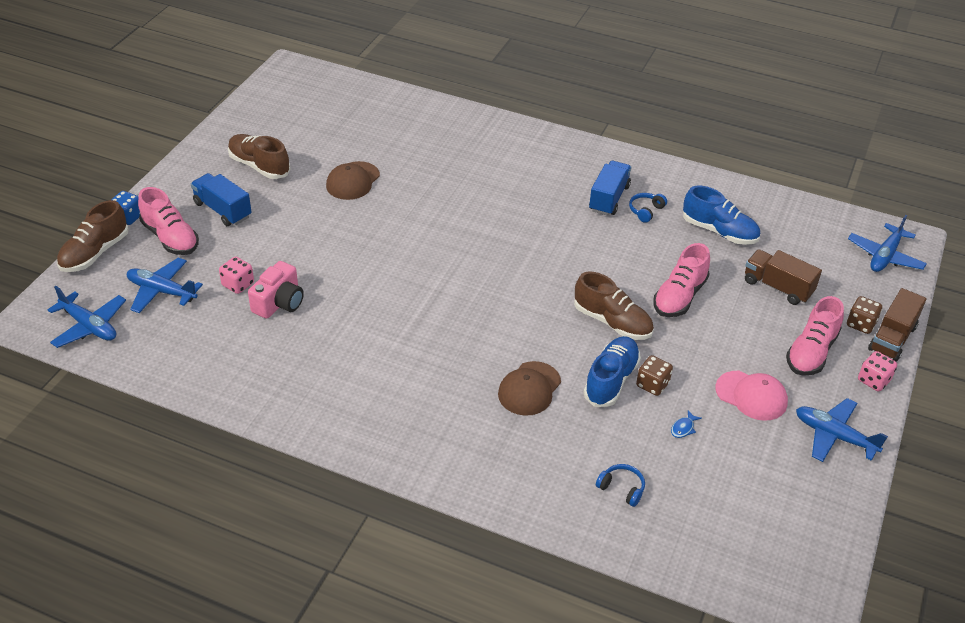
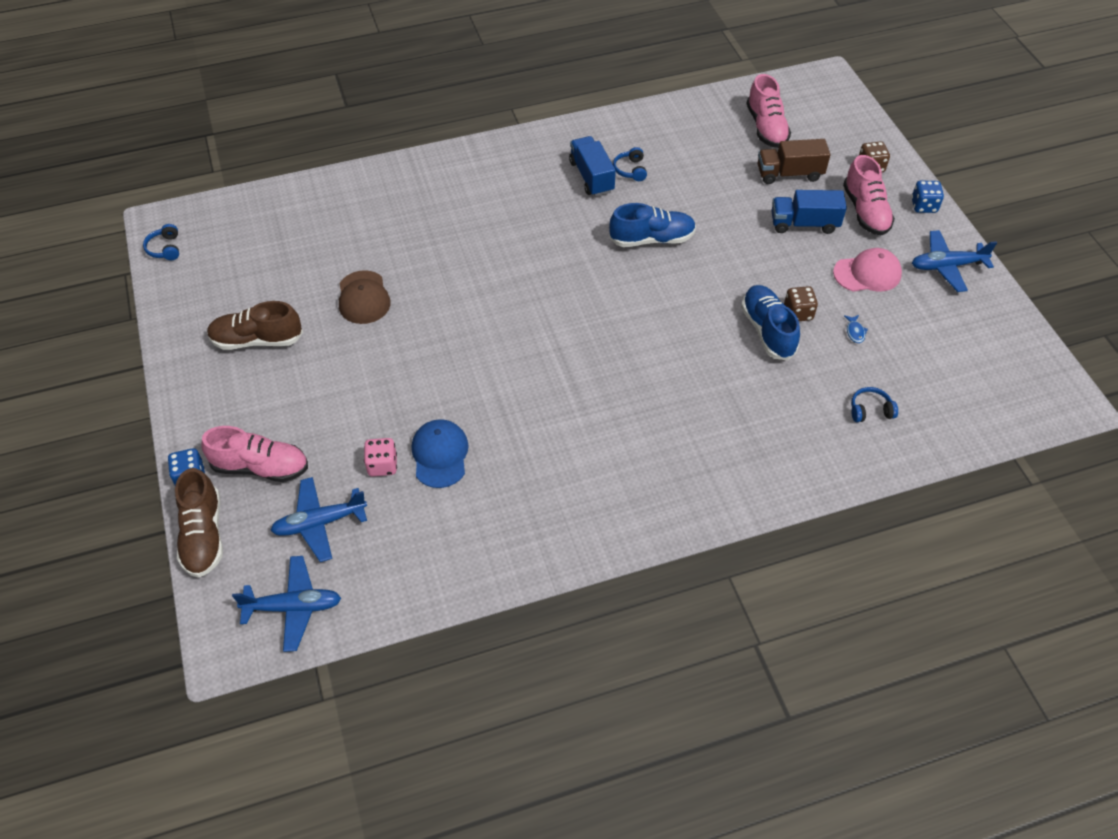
camera: 40 degrees left, 10 degrees up
(222, 210) = (277, 406): blue truck -> blue truck (804, 224)
(274, 83) = (165, 248): none -> blue headphones
(279, 302) = (440, 455): pink camera -> blue cap
(529, 389) = (721, 381): brown cap -> none
(612, 322) = (714, 282): brown shoe -> none
(679, 297) = (735, 227): pink shoe -> pink shoe (766, 127)
(719, 231) = (701, 153): blue shoe -> blue shoe (652, 239)
(873, 380) = (924, 206): pink dice -> blue dice
(885, 256) = (827, 102): blue plane -> none
(892, 338) = (900, 165): brown truck -> none

